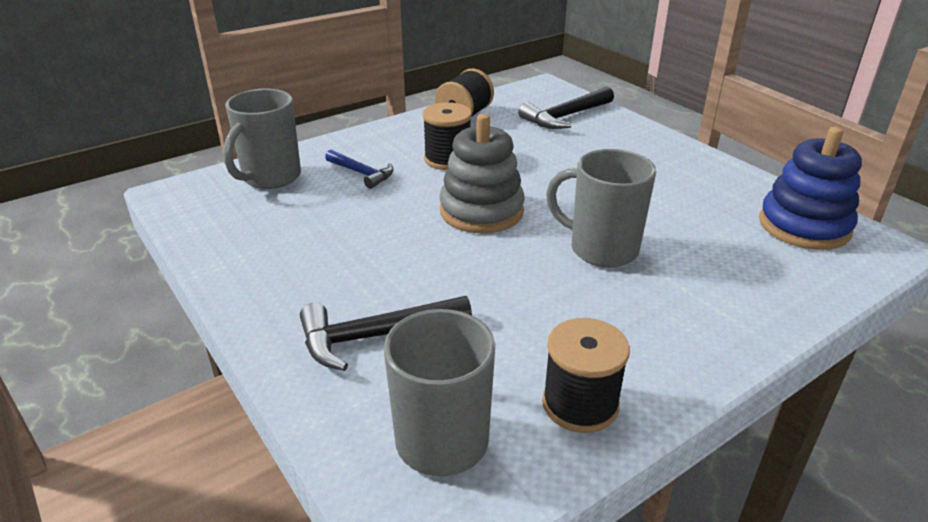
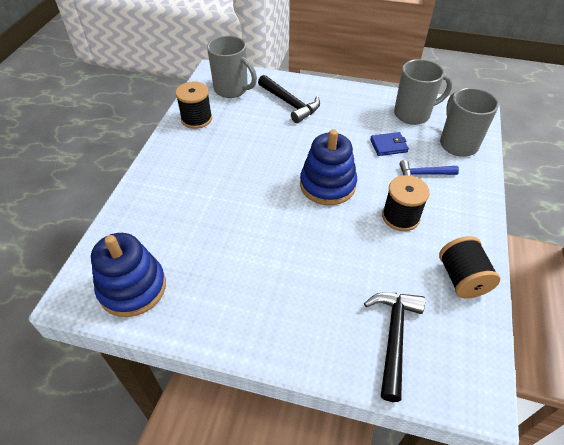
camera: 140 degrees right, 15 degrees up
(345, 211) = (388, 146): none -> blue wallet
(375, 337) = (290, 104): black hammer -> black hammer turned 105 degrees clockwise
(481, 211) = (327, 185): grey stacking toy -> blue stacking toy
(601, 249) = (242, 194): grey mug -> grey mug (413, 114)

